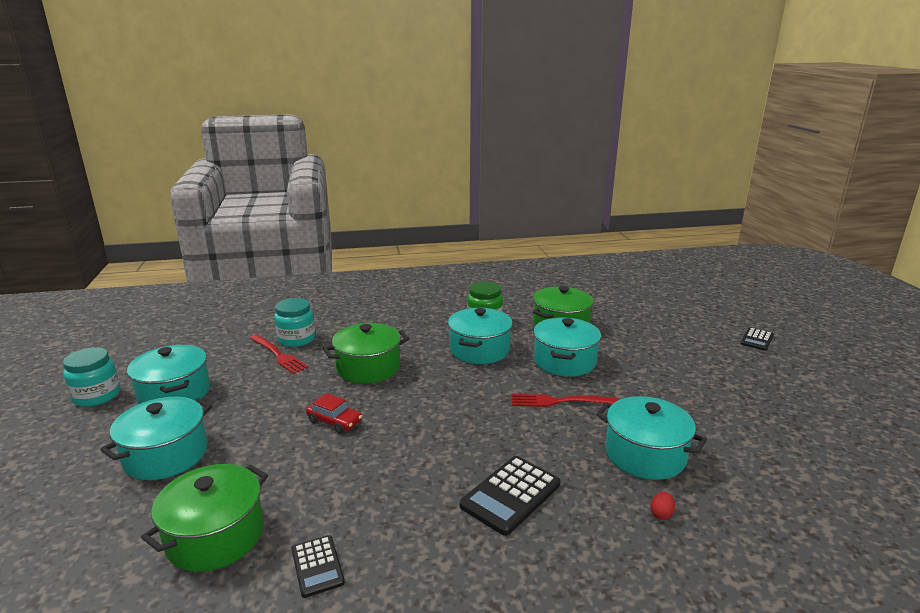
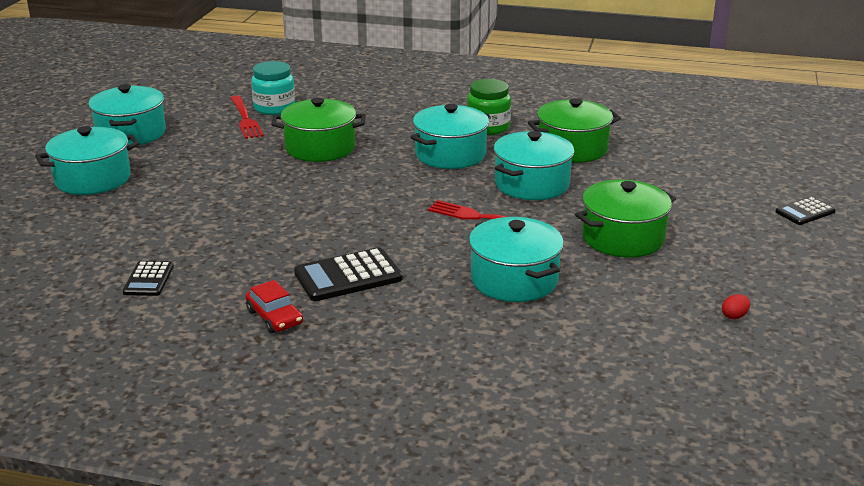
camera: 25 degrees right, 5 degrees up
(97, 396) = (69, 122): turquoise jar -> none
(215, 536) = (91, 242): green pot -> green pot (623, 238)
(334, 421) = (248, 185): red car -> red car (274, 317)
(661, 514) = (470, 324): red egg -> red egg (734, 316)

